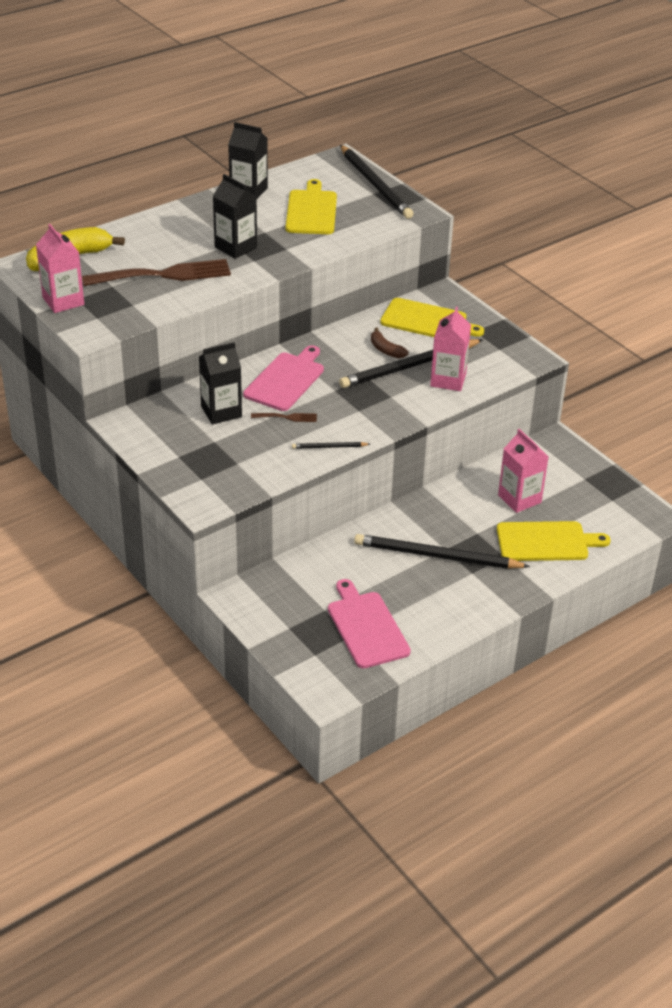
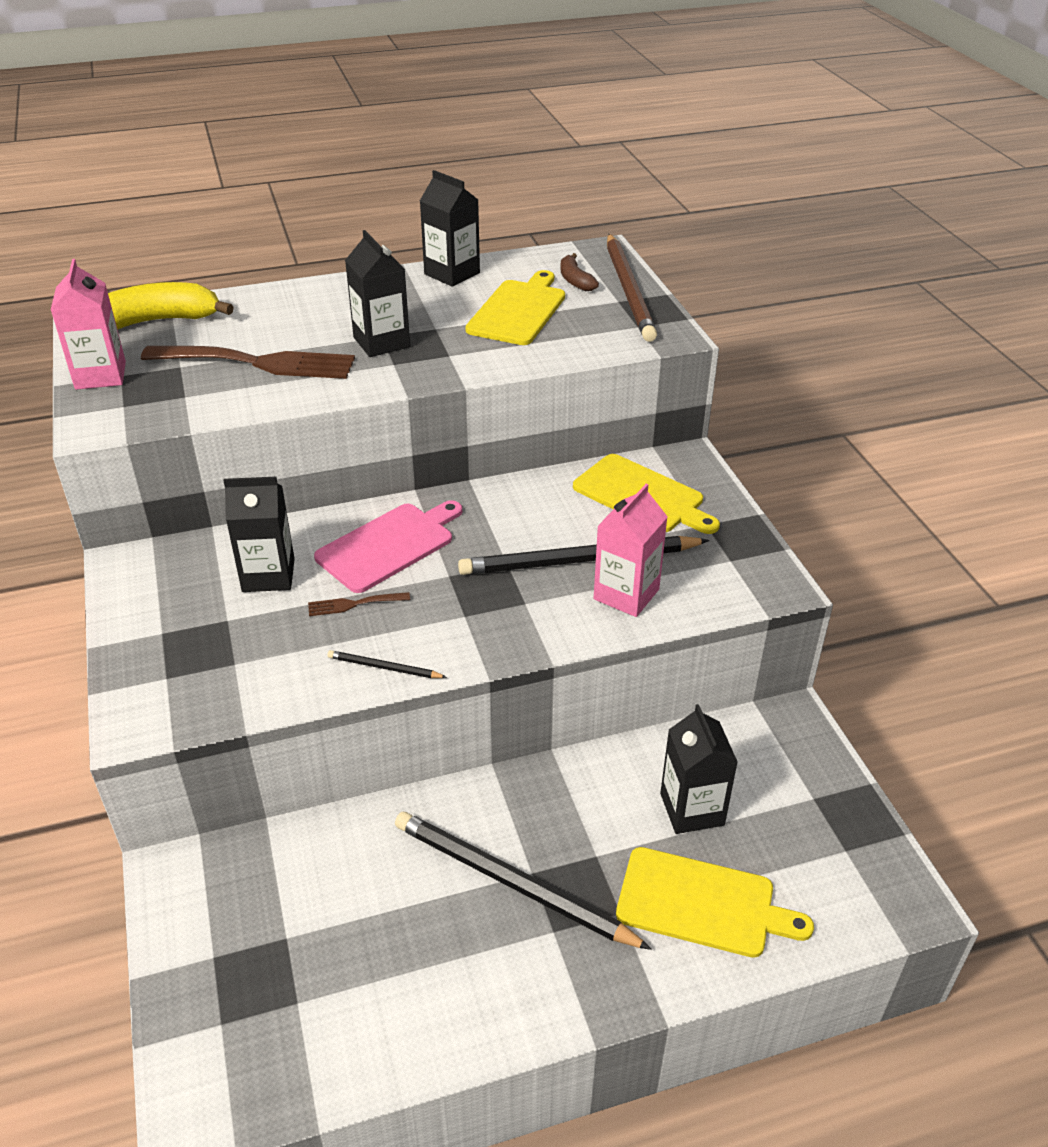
camera: 20 degrees right, 0 degrees up
(287, 417) = (354, 604): brown fork -> brown fork turned 150 degrees clockwise
(366, 627) = (331, 992): pink cutting board -> none
(375, 185) = (629, 290): black pencil -> brown pencil
(386, 350) = (558, 528): brown banana -> brown banana (575, 280)
(519, 499) = (692, 809): pink carton -> black carton

